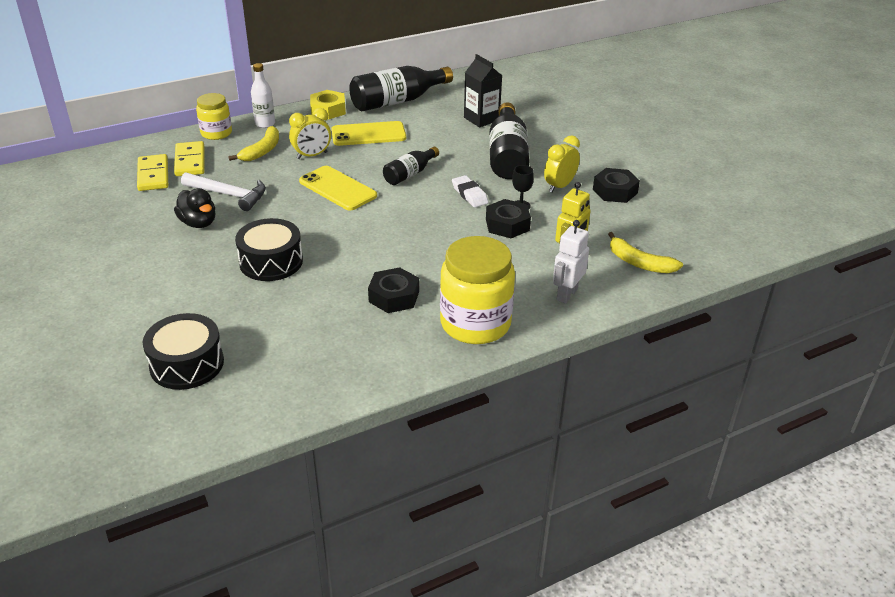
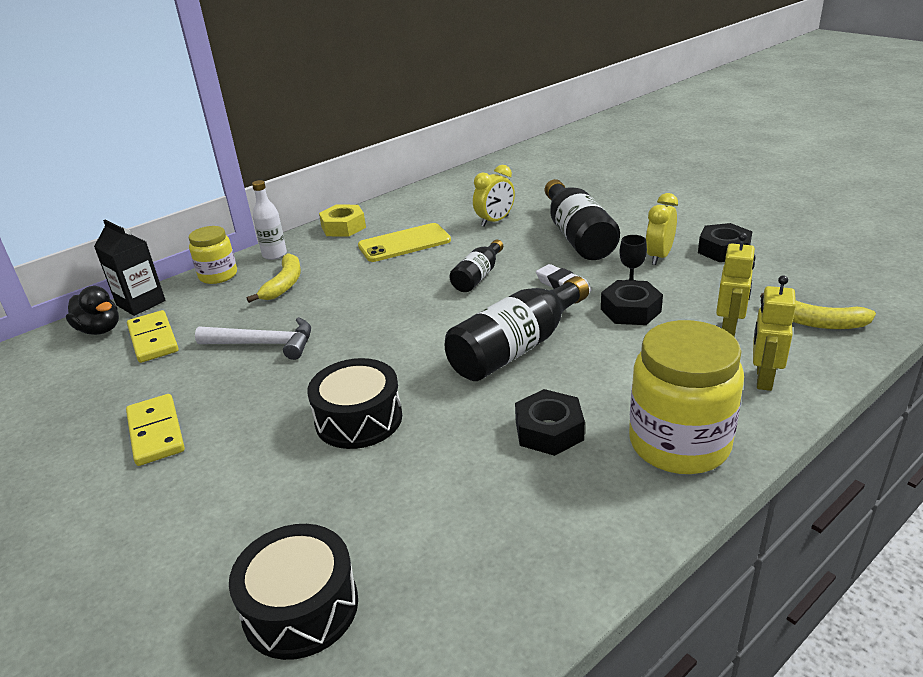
camera: 10 degrees left, 5 degrees down
(190, 161) = (197, 313): yellow domino -> yellow domino (156, 432)
(198, 223) = (237, 388): black duck -> black duck (100, 330)
(312, 155) = (348, 278): yellow clock -> yellow clock (495, 221)
(337, 189) = (400, 309): yellow phone -> none
(397, 101) = (418, 204): black bottle -> black bottle (516, 348)
(481, 119) = (523, 205): black carton -> black carton (141, 303)
(566, 294) = (763, 379): white robot -> yellow robot

